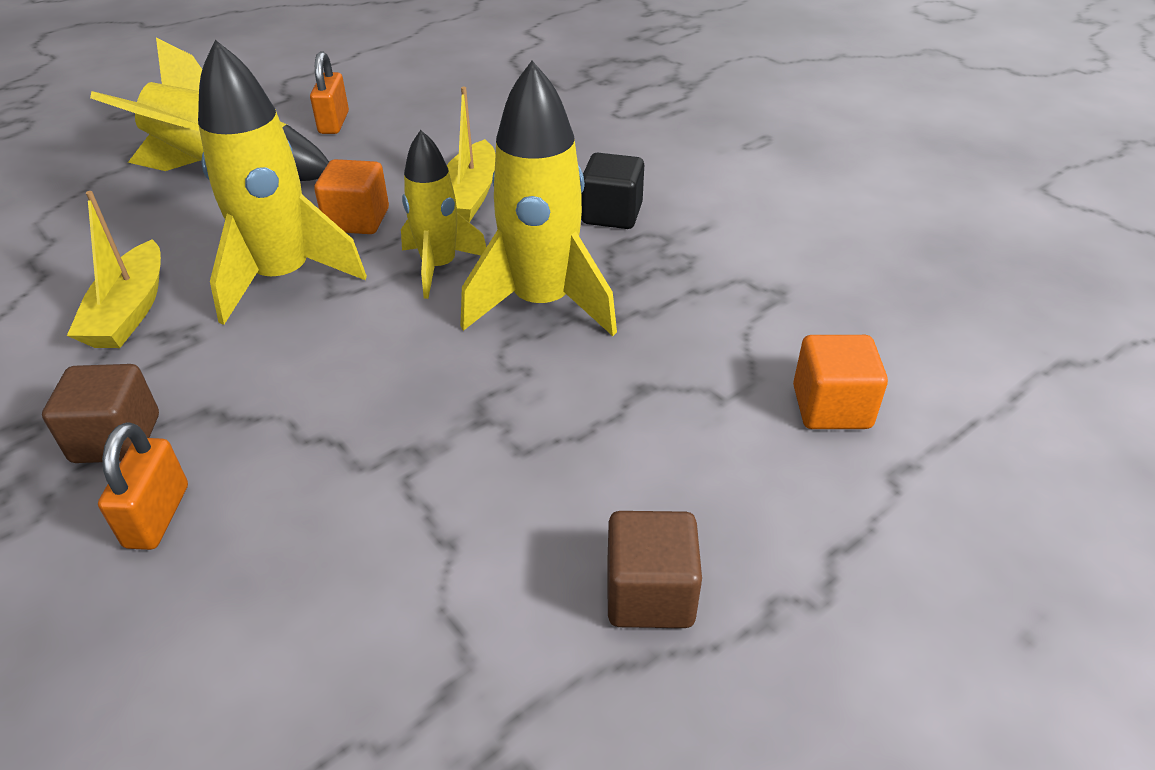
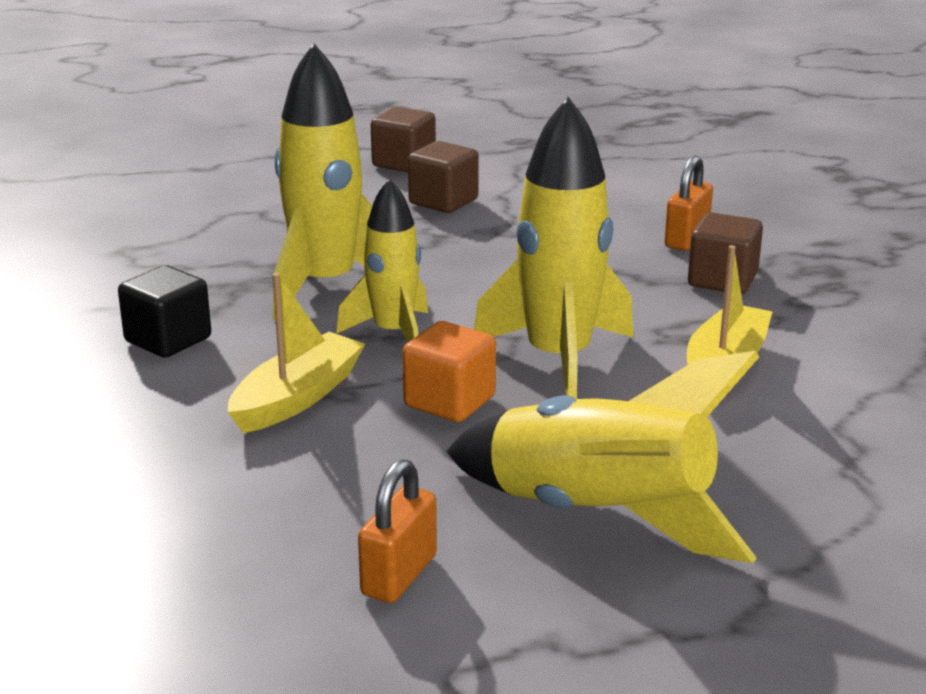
camera: 155 degrees left, 15 degrees down
(520, 498) = (443, 201): none -> brown cube
(831, 407) = (197, 194): orange cube -> none

